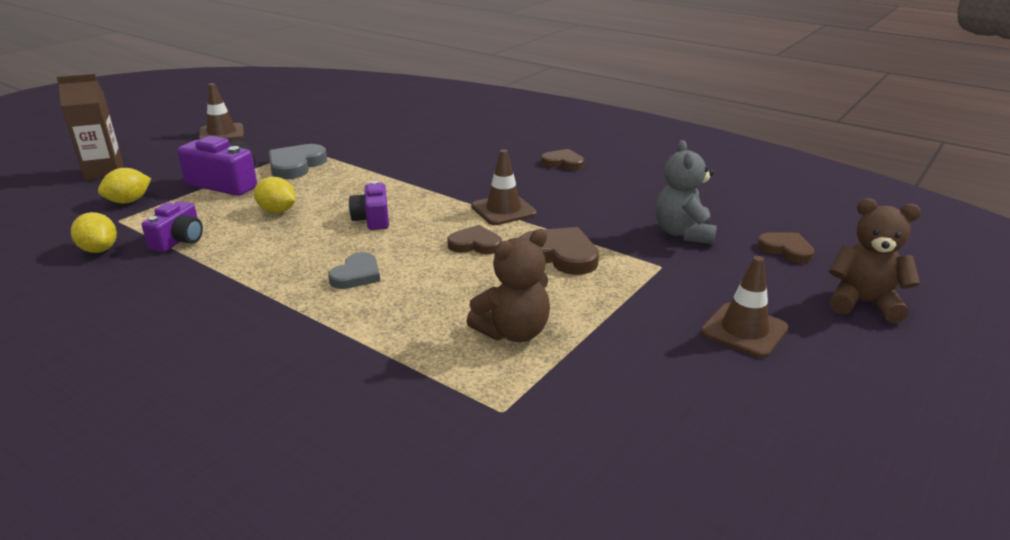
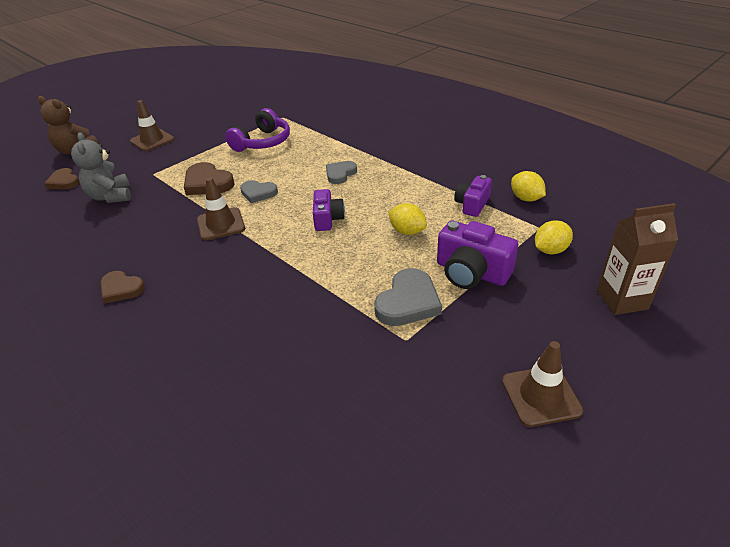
camera: 170 degrees left, 10 degrees up
(475, 244) = (258, 193): brown heart -> grey heart
(513, 332) = (262, 142): brown teddy bear -> purple headphones
(683, 233) = (111, 196): grey teddy bear -> grey teddy bear turned 150 degrees clockwise

